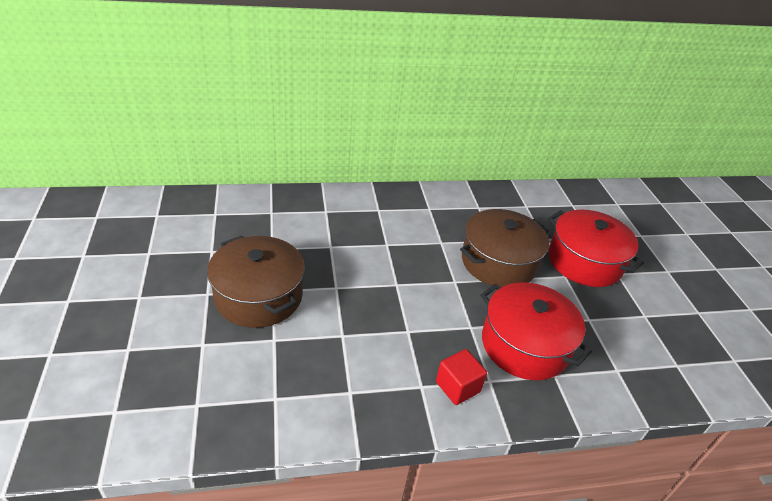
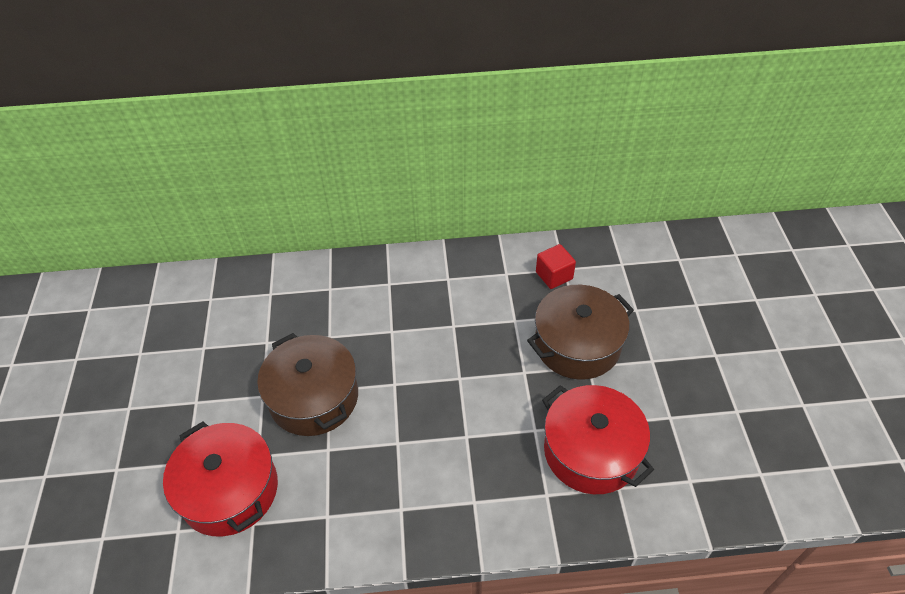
camera: 10 degrees right, 10 degrees up
(457, 387) = (512, 502): red cube -> red cube (554, 275)
(584, 261) = (679, 340): red pot -> red pot (229, 490)

